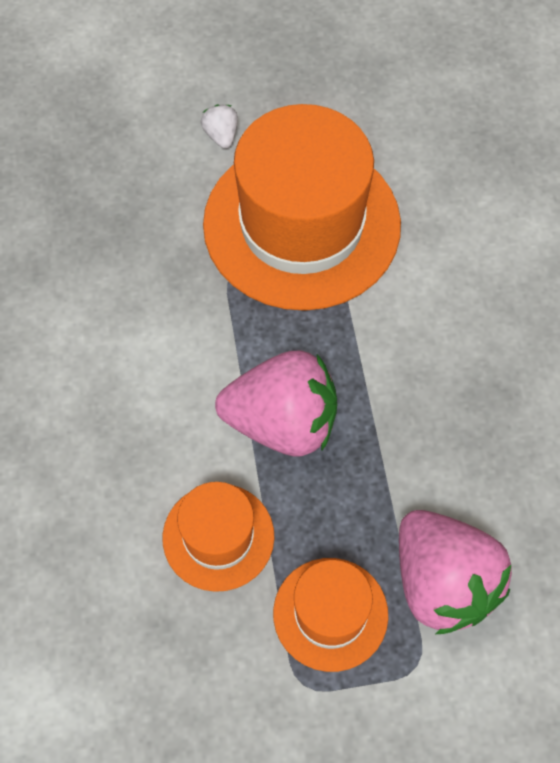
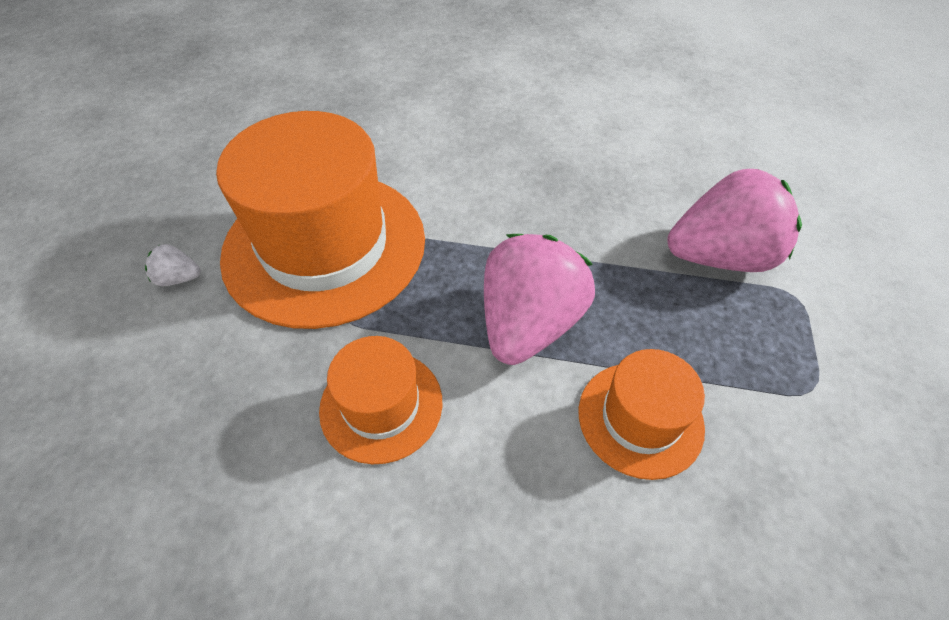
camera: 70 degrees left, 10 degrees down
(330, 614) = (740, 345): orange hat -> orange hat (381, 405)

